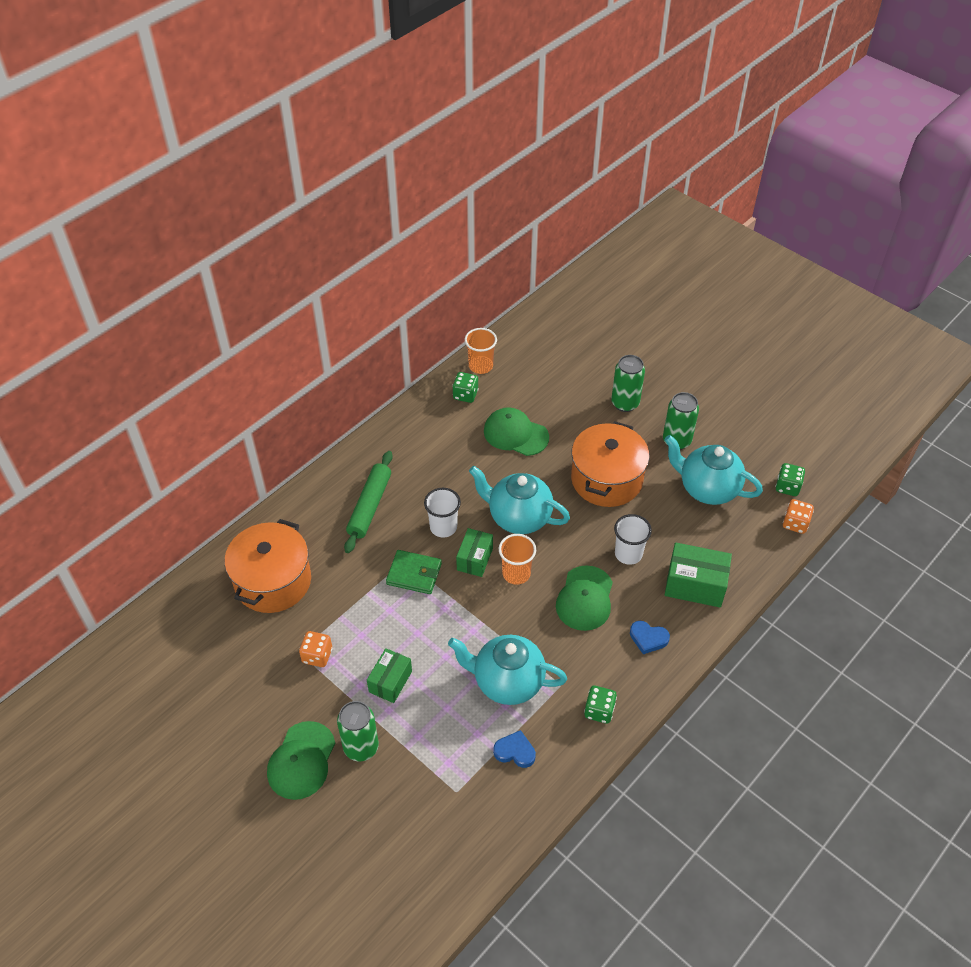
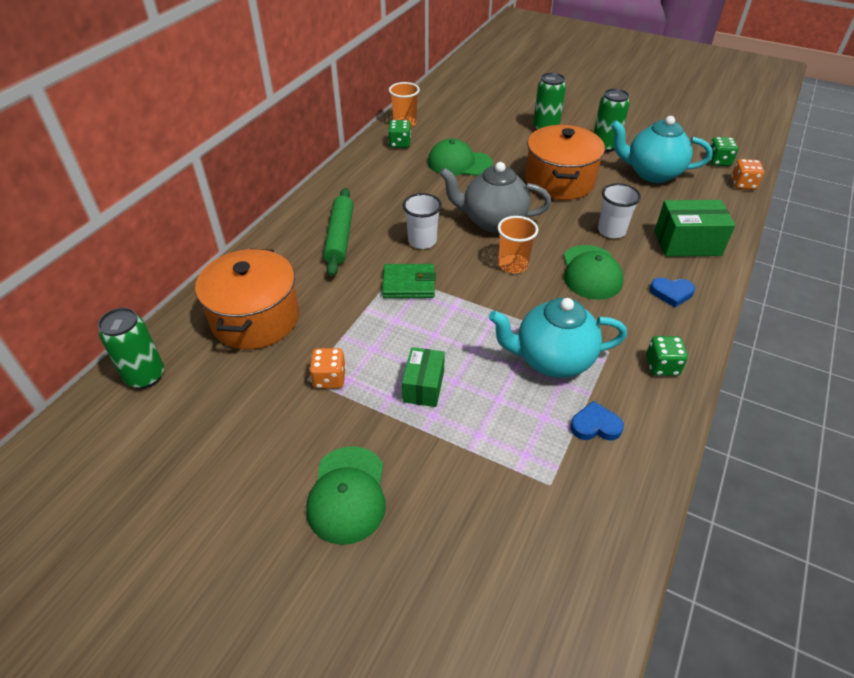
camera: 15 degrees left, 5 degrees down
(361, 747) = (416, 462): green can -> green can (145, 376)
(474, 559) = (465, 261): green box -> none
(518, 517) = (492, 221): turquoise teapot -> grey teapot

